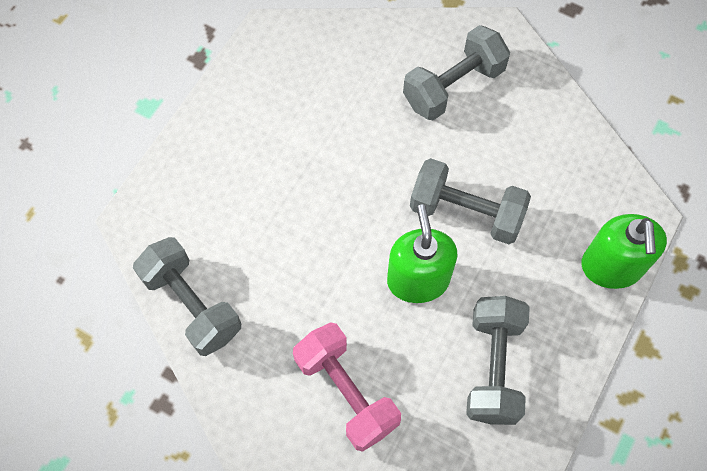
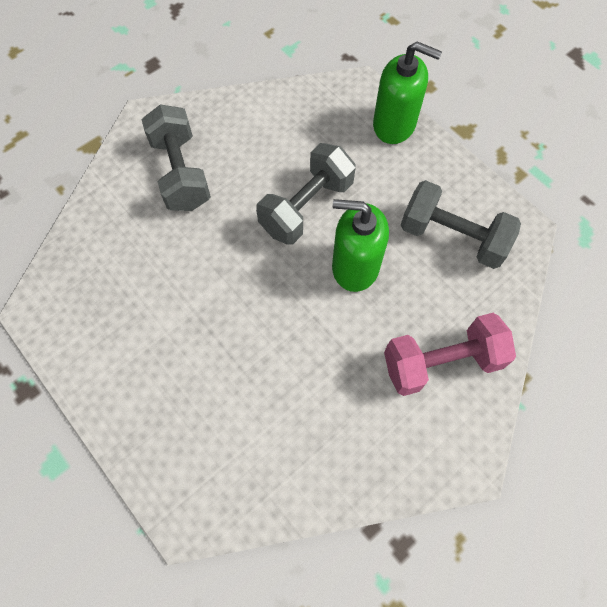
camera: 70 degrees left, 0 degrees up
(192, 304) = (306, 482): grey dumbbell -> none

